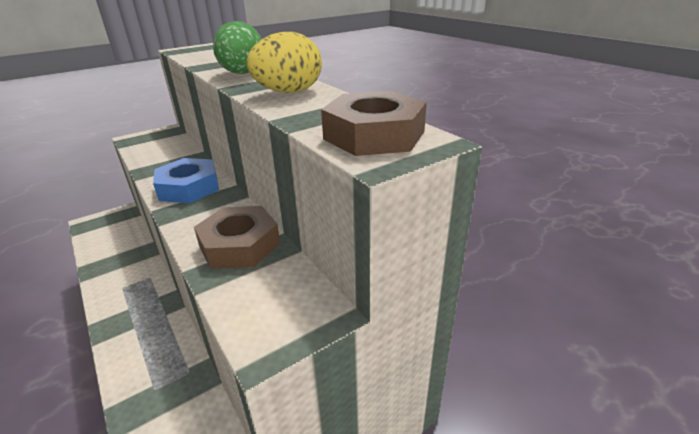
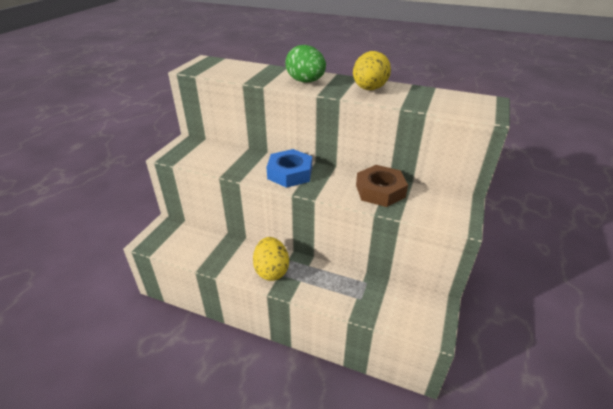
camera: 35 degrees left, 5 degrees up
(127, 300) = (271, 270): none -> yellow egg
(374, 135) = (465, 104): brown nut -> none

